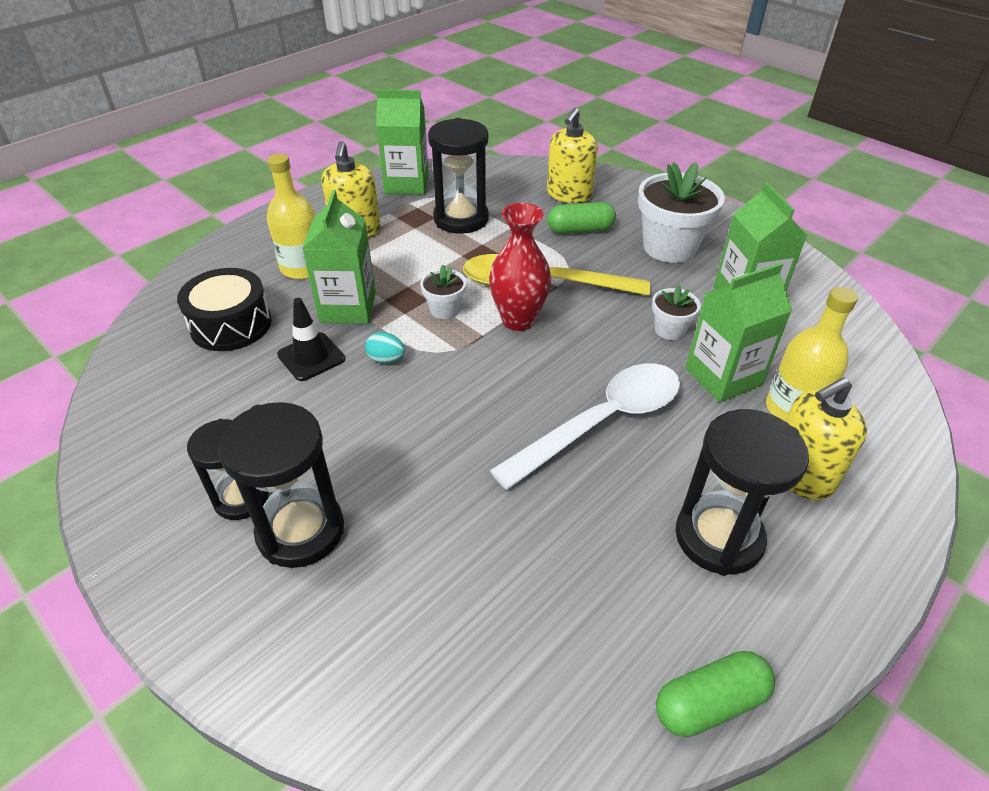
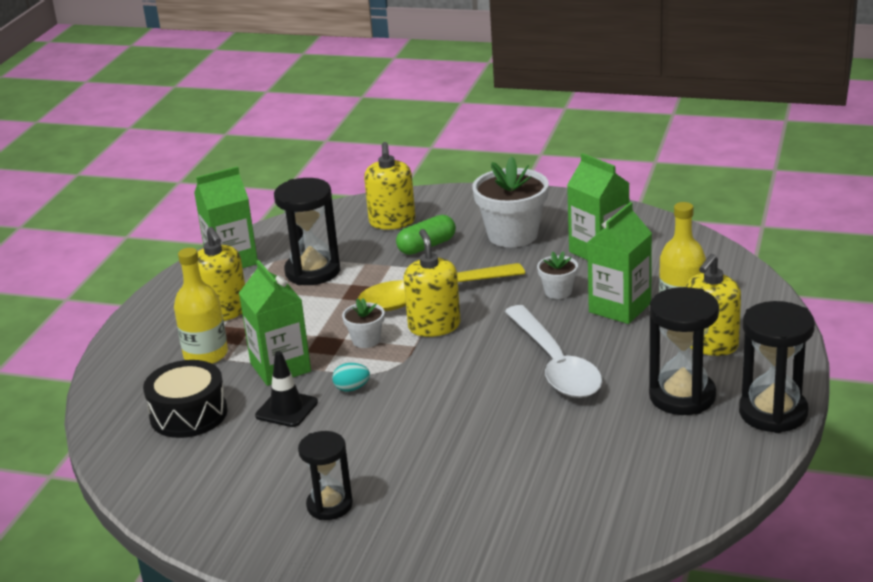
camera: 25 degrees left, 15 degrees down
(301, 531) = (395, 503): black hourglass -> black hourglass (773, 413)
(518, 320) = (434, 326): red vase -> yellow soap dispenser
(602, 422) = (555, 365): white spoon -> white spoon turned 135 degrees clockwise
(709, 703) = (732, 472): green capsule -> none

